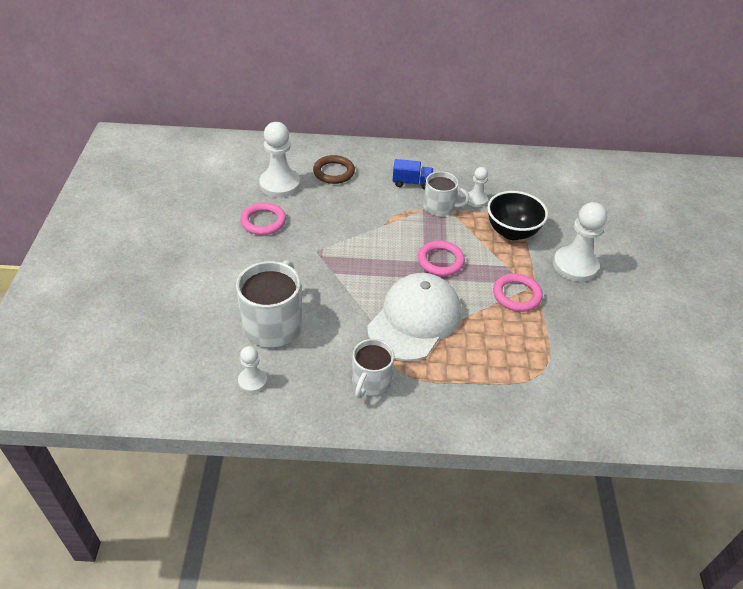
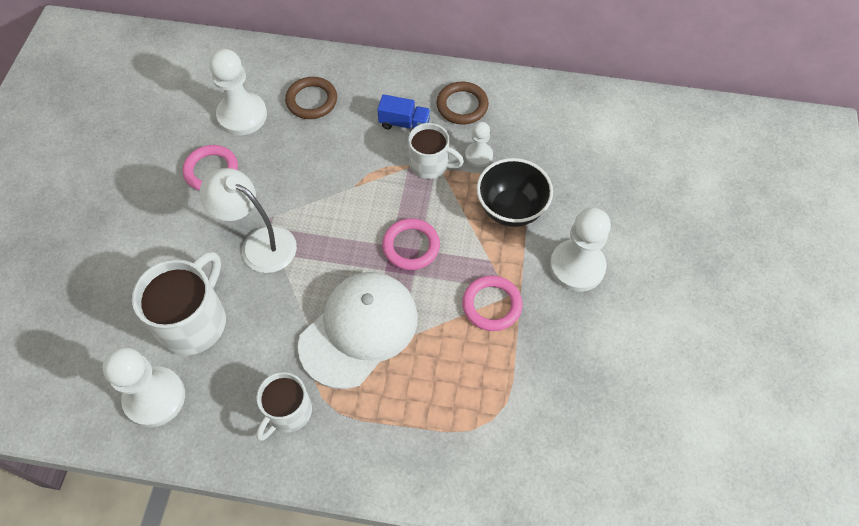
camera: 10 degrees right, 15 degrees up
(252, 381) = (155, 397): white pawn -> white pawn, size x1.82
(316, 267) = (259, 243): none -> white lamp
(453, 169) = (462, 105): none -> brown ring

